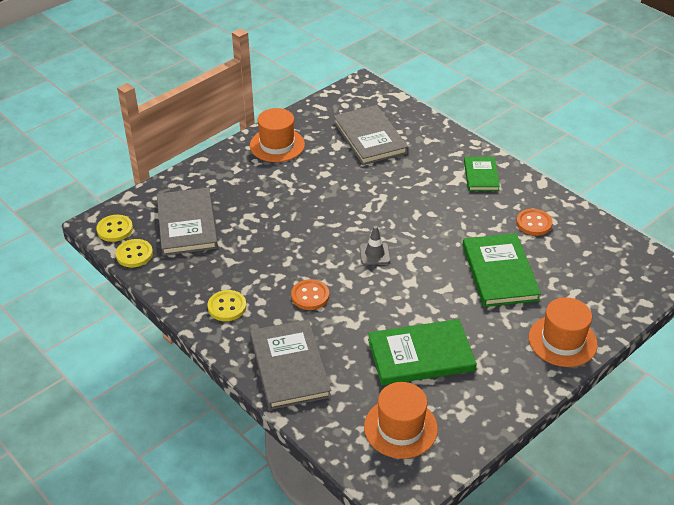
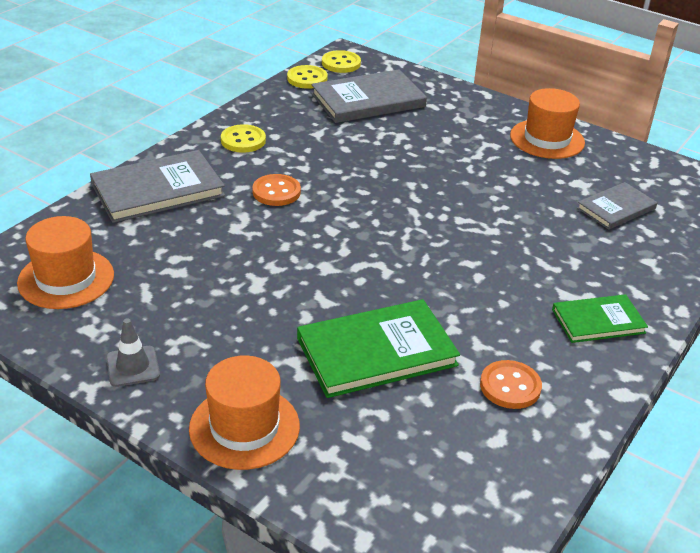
camera: 75 degrees right, 5 degrees down
(370, 137) = (616, 208): grey book -> grey book, size x0.60
(374, 254) = (370, 233): grey traffic cone -> grey traffic cone (133, 366)
(421, 355) = (191, 286): green book -> none

